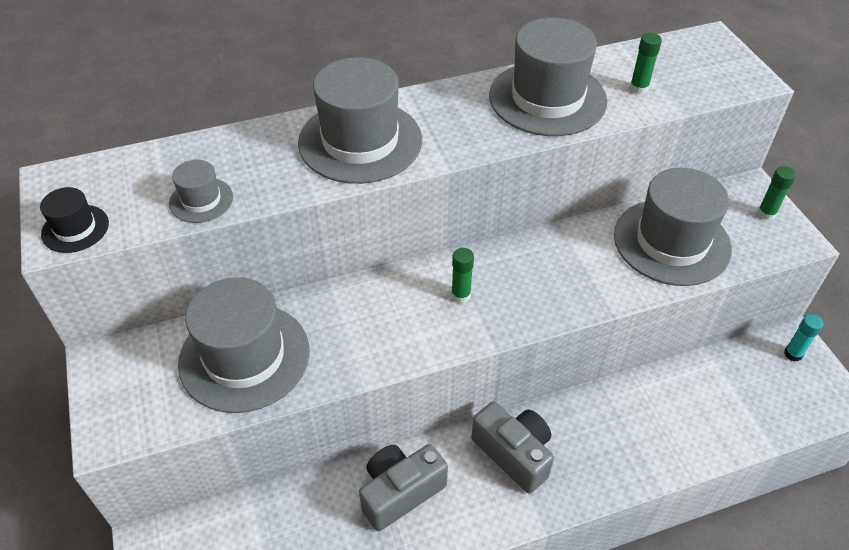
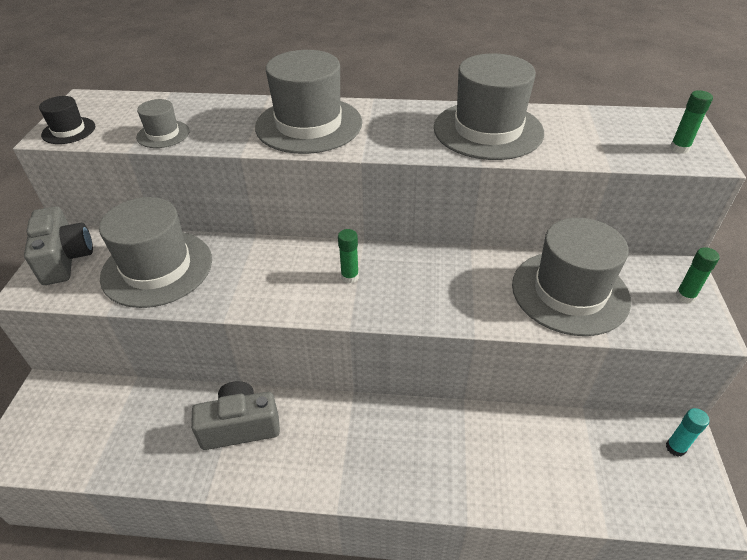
camera: 25 degrees right, 5 degrees down
(514, 453) = (351, 433): grey camera -> grey camera (66, 259)
(639, 88) = (580, 141): green glue stick -> green glue stick (679, 148)

